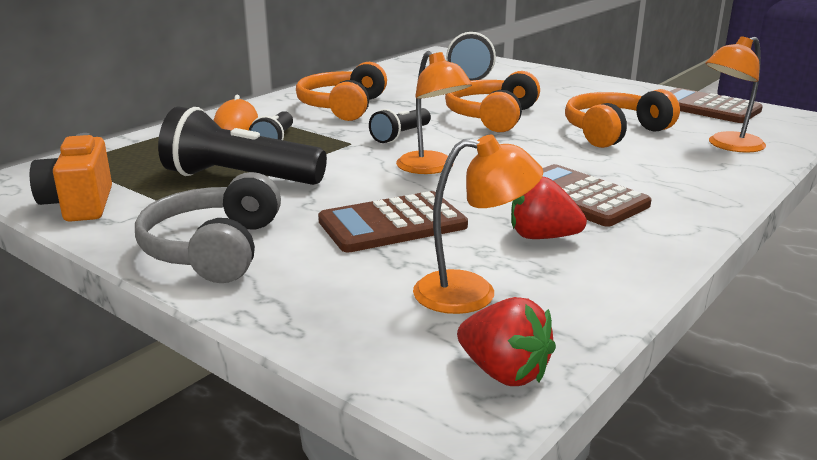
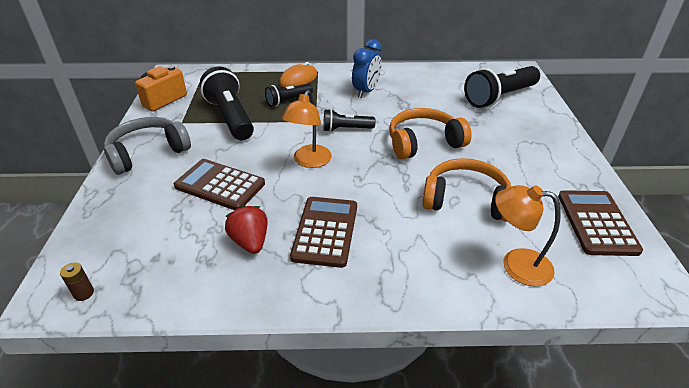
camera: 50 degrees right, 15 degrees up
(343, 107) = (366, 91): orange headphones -> blue clock
(472, 293) = (160, 247): orange lamp -> none
(504, 372) = (84, 293): red strawberry -> brown battery

